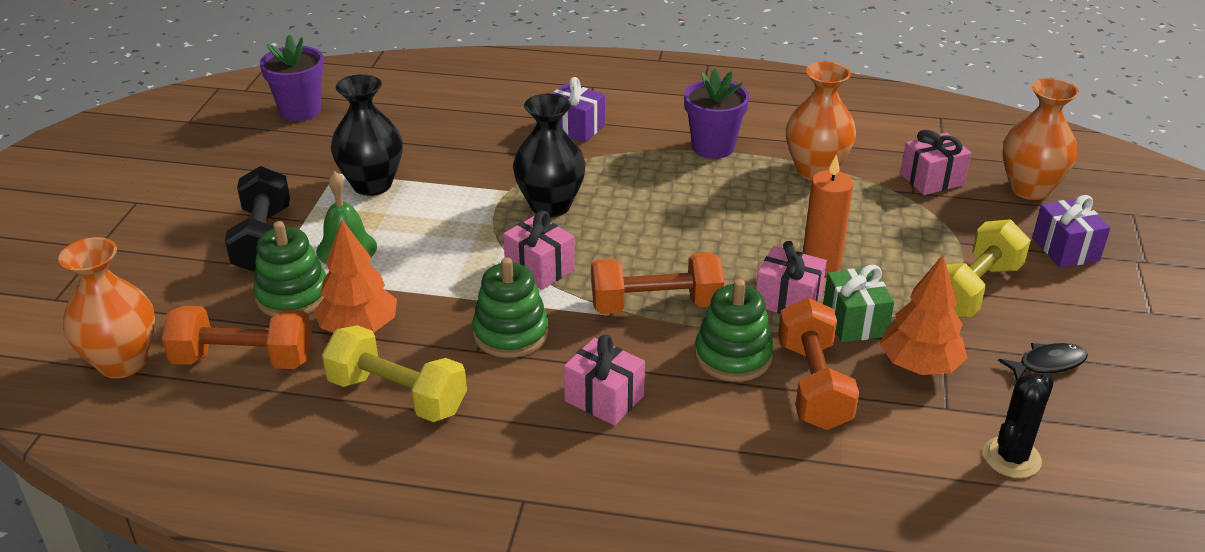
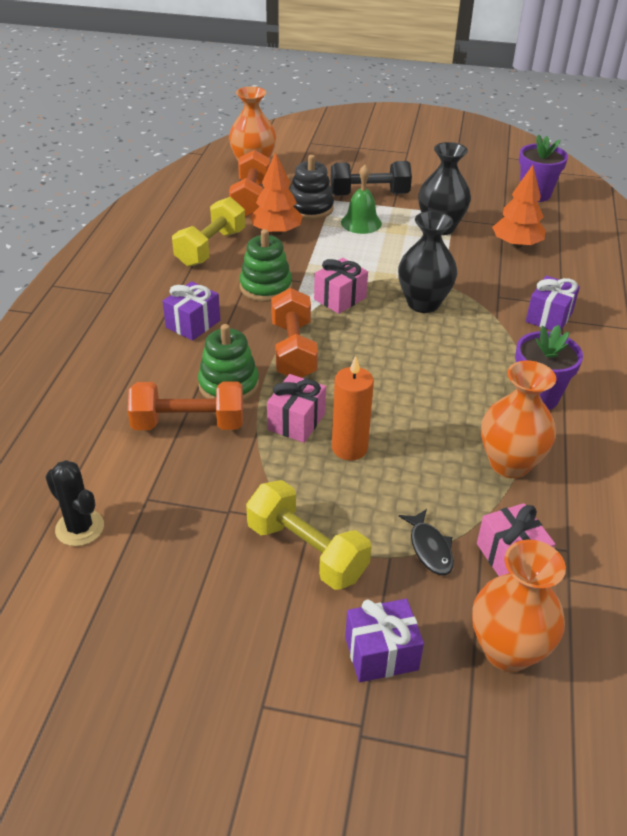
camera: 90 degrees right, 5 degrees up
(292, 296) = (310, 208): green stacking toy -> black stacking toy
(604, 398) = (193, 324): pink gift -> purple gift
(854, 321) = (265, 458): green gift -> none
(919, 365) = (202, 490): orange tree -> orange tree (516, 245)
(1047, 364) = (190, 583): black fish -> black fish (429, 548)

